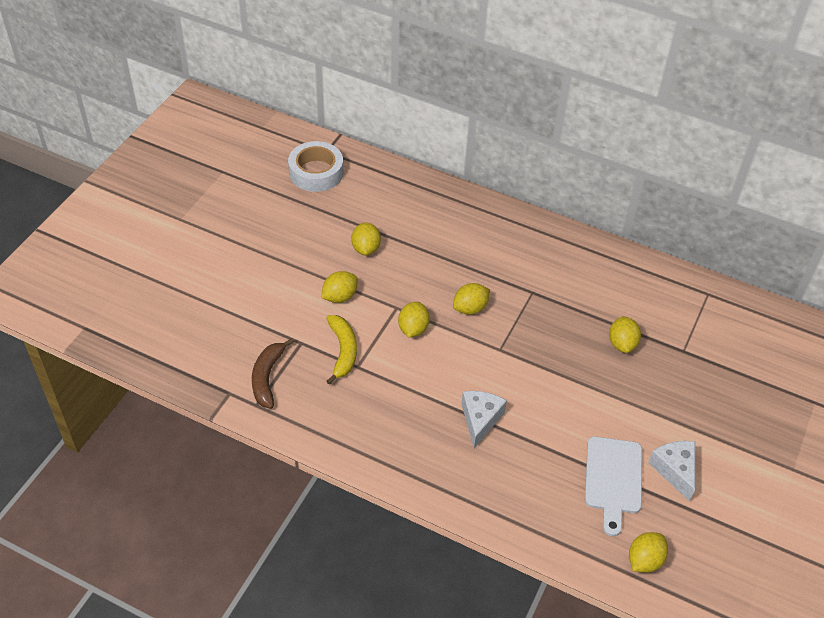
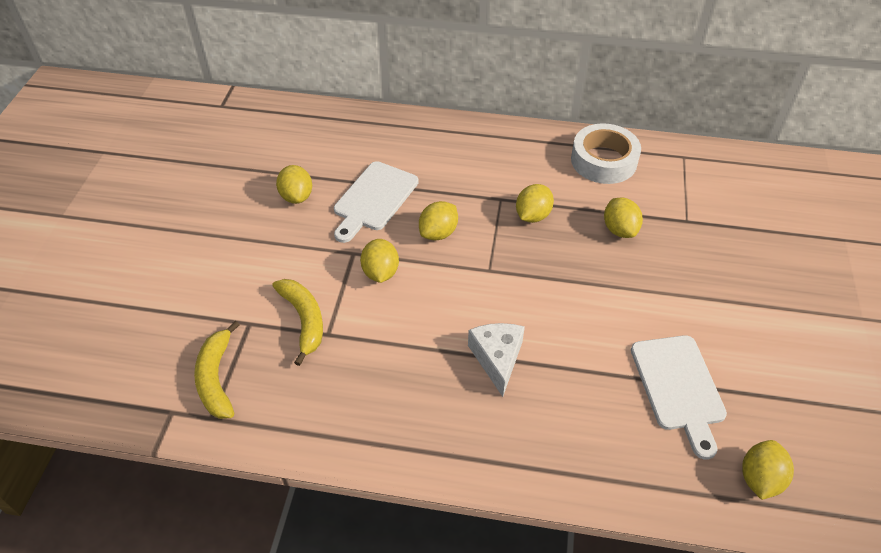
camera: 15 degrees left, 0 degrees up
(267, 377) = (217, 378): brown banana -> yellow banana
(316, 172) = (215, 129): white tape -> white tape (603, 161)
(340, 296) = (281, 257): yellow lemon -> yellow lemon (532, 215)
(427, 266) = (374, 199): none -> white cutting board
(675, 470) = (741, 356): white cheese -> none

